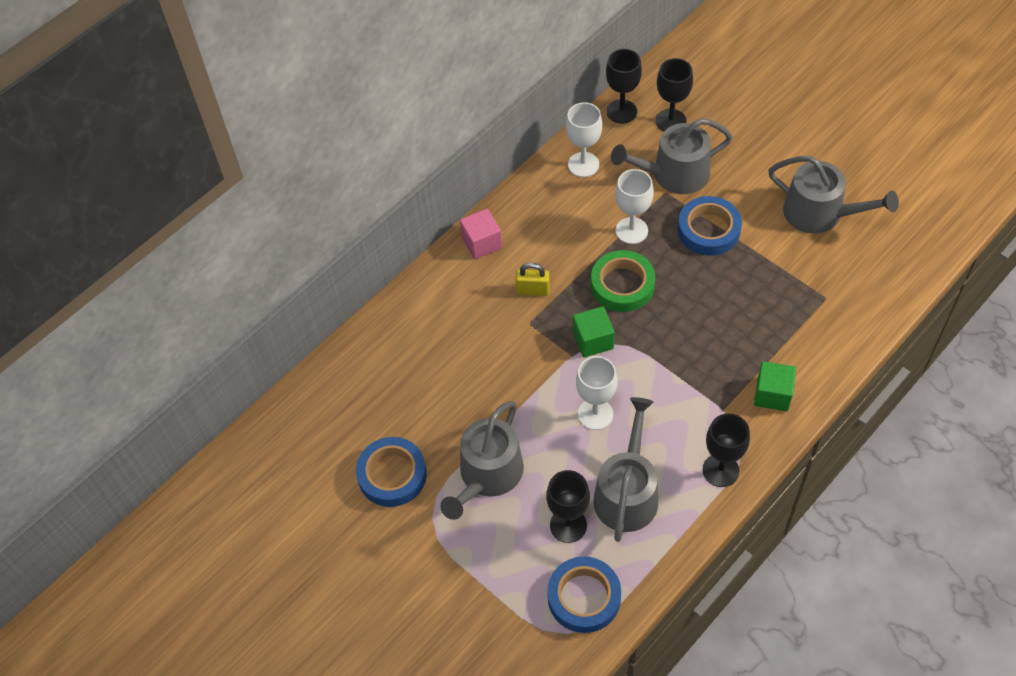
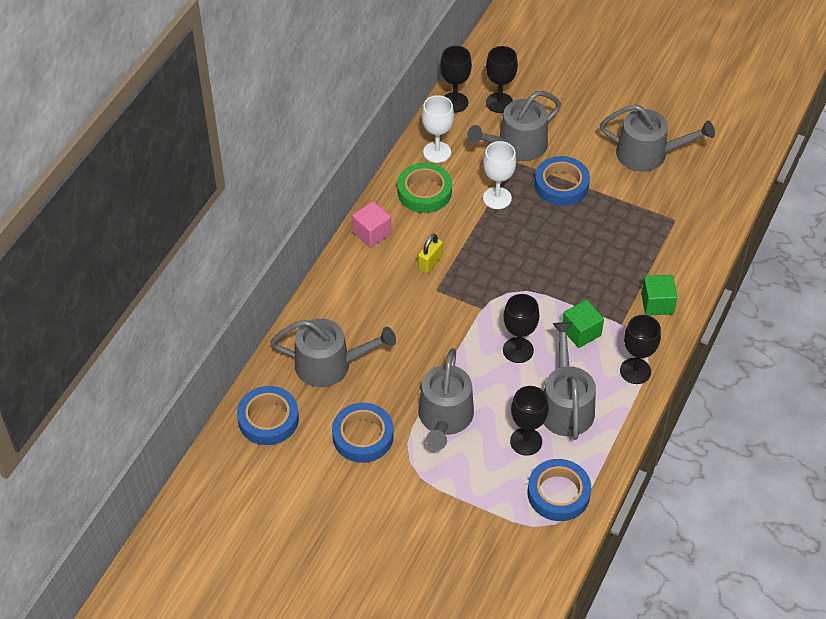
camera: 20 degrees left, 5 degrees down
(300, 431) = (268, 419): none -> blue tape
(386, 384) = (330, 365): none -> grey watering can
(533, 290) = (430, 263): yellow padlock -> yellow padlock turned 45 degrees counterclockwise
(593, 340) = (495, 292): green cube -> green cube (581, 332)
(595, 414) = (518, 350): white goblet -> black goblet
(622, 285) = (504, 243): green tape -> green tape (424, 192)

